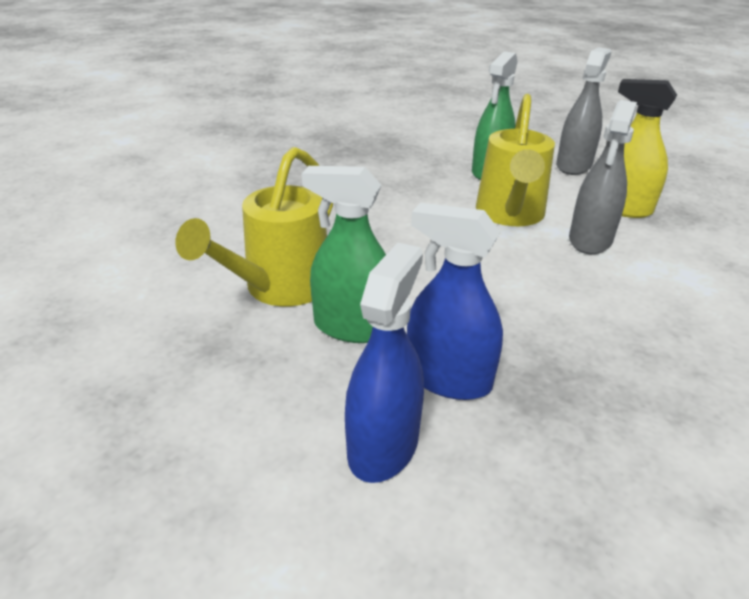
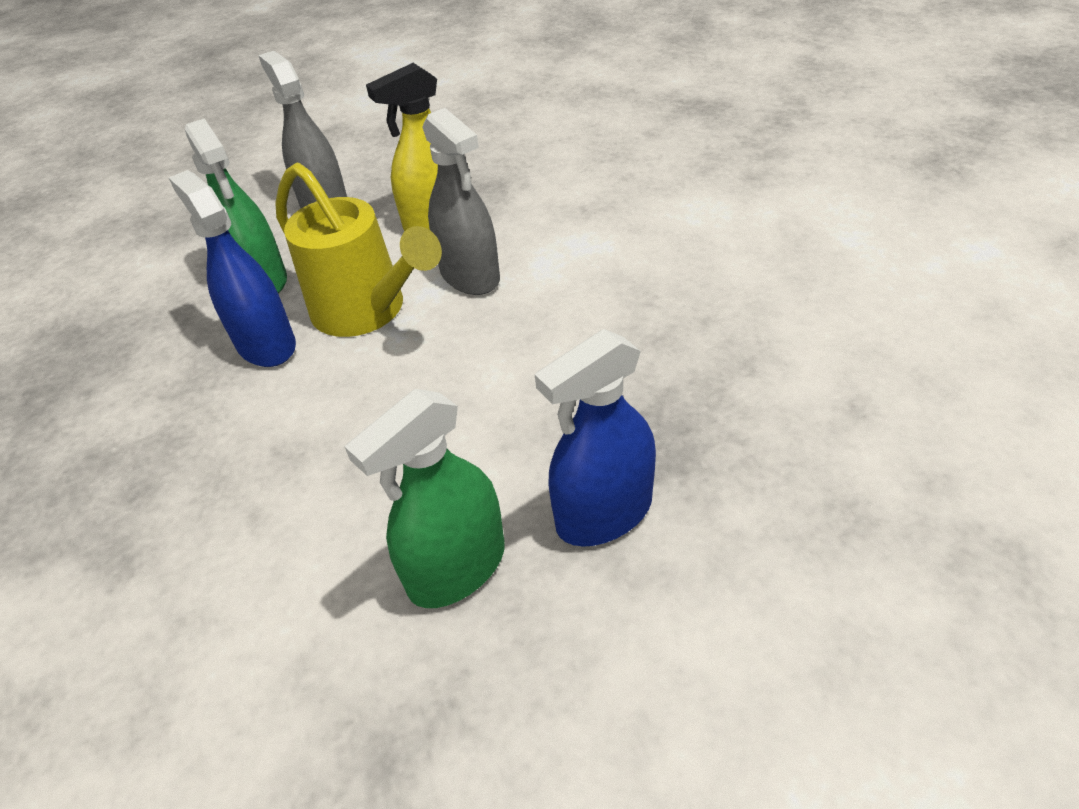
camera: 55 degrees left, 10 degrees up
(279, 289) = (313, 624): yellow watering can -> none
(383, 446) = (670, 623): blue spray bottle -> blue spray bottle (266, 344)

